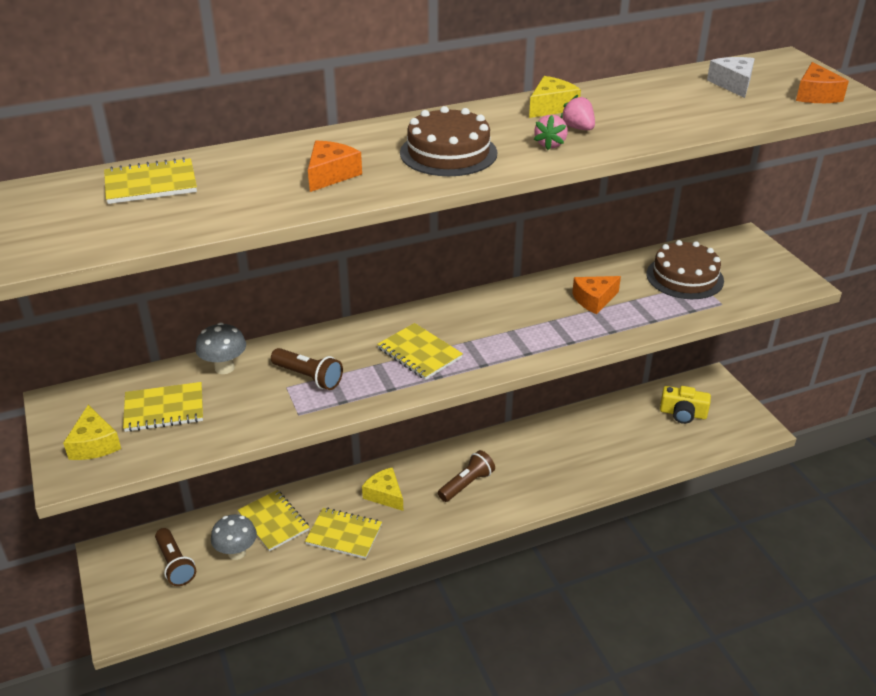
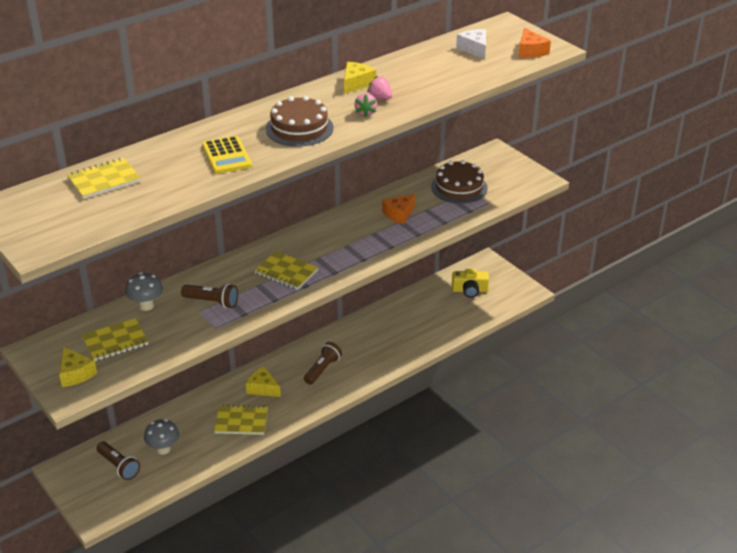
camera: 15 degrees left, 0 degrees up
(273, 522) = (183, 423): yellow notebook -> none
(331, 175) = (226, 156): orange cheese -> yellow calculator

